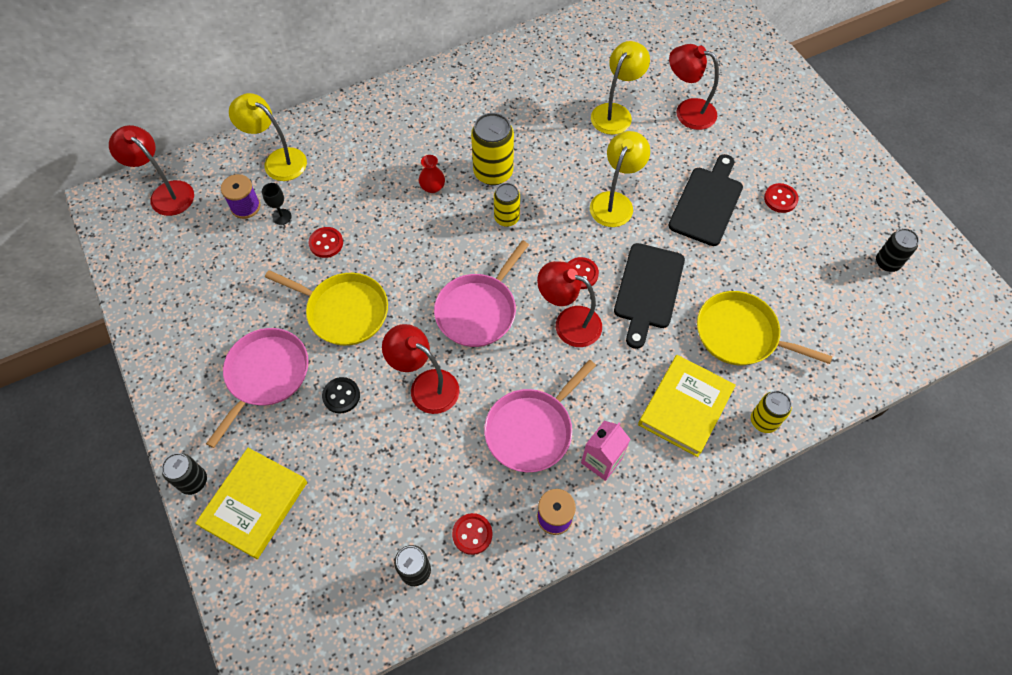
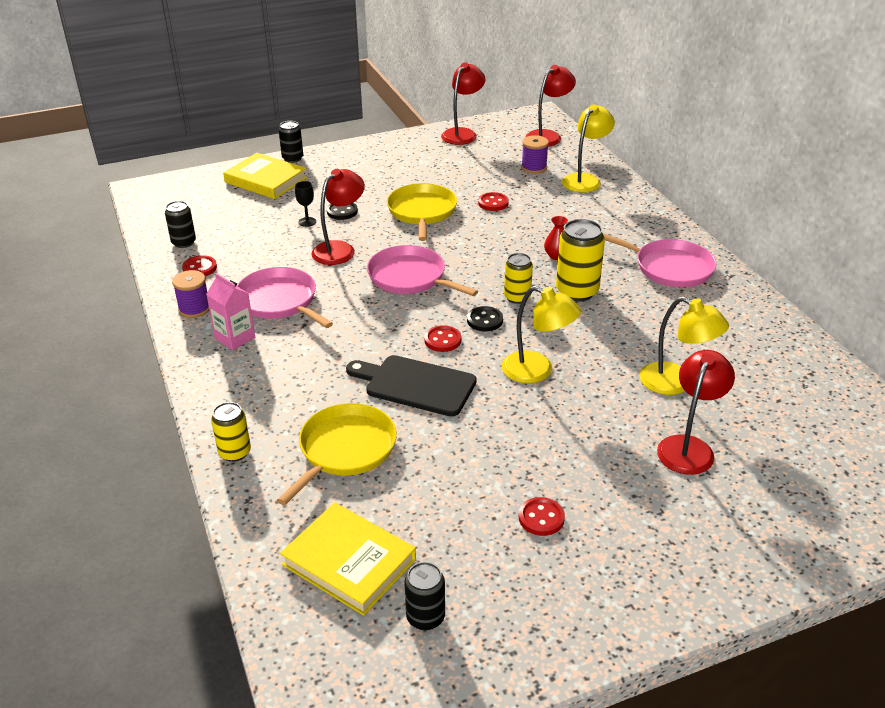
camera: 95 degrees right, 25 degrees down
(265, 375) = (369, 181): pink pan -> pink pan (669, 268)
(282, 217) = (522, 183): black goblet -> black goblet (307, 222)
(344, 311) = (422, 212): yellow pan -> yellow pan turned 150 degrees clockwise
(546, 242) = (484, 320): none -> black button
(568, 322) = (386, 328): red lamp -> red lamp (462, 134)
(685, 407) = (270, 396): yellow book -> yellow book (349, 562)
(707, 203) = (535, 446): black cutting board -> none

